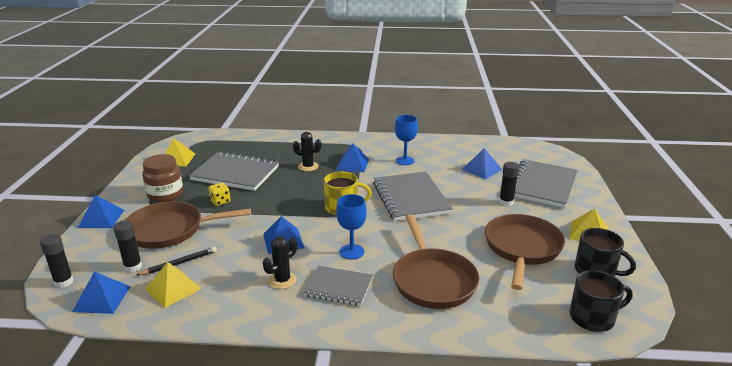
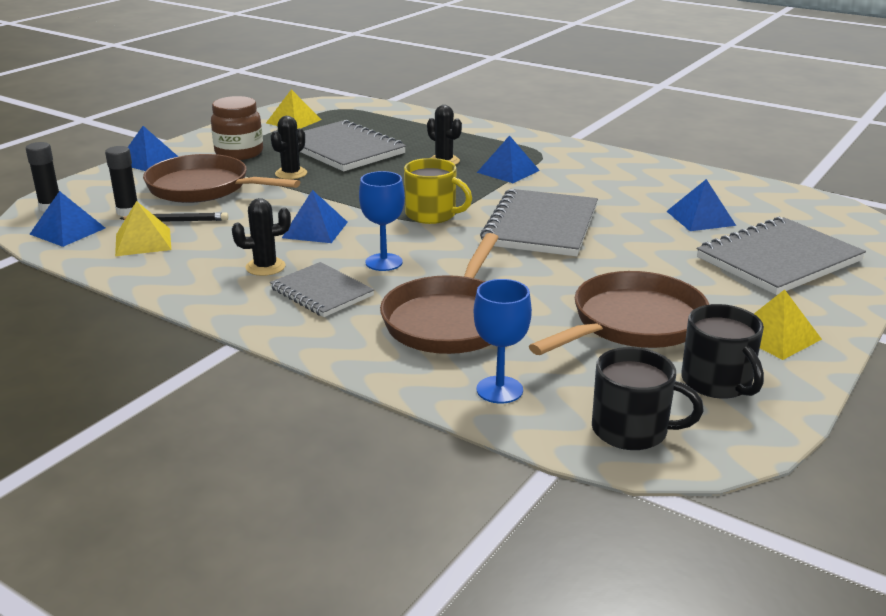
camera: 30 degrees right, 0 degrees up
(220, 201) = (291, 173): yellow dice -> black cactus
(405, 161) = (590, 183): blue goblet -> blue goblet (499, 390)
(506, 202) = (685, 265): black glue stick -> none

